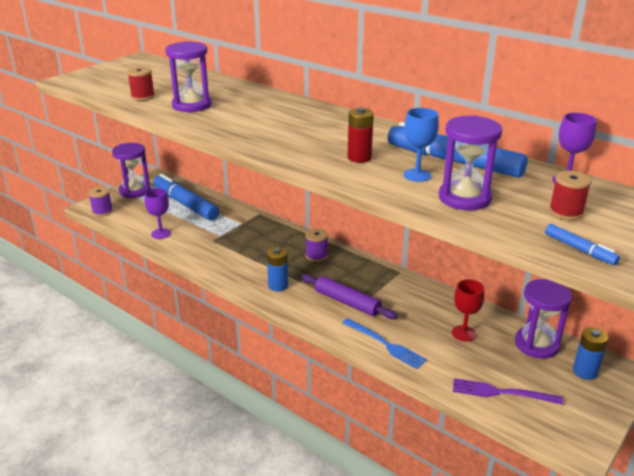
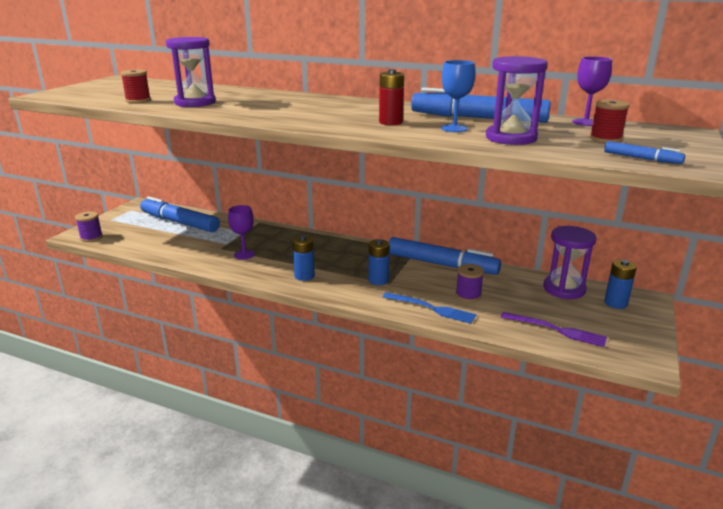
camera: 15 degrees left, 5 degrees down
(135, 191) = (120, 217): purple hourglass -> none
(161, 233) = (163, 249): purple goblet -> purple goblet (244, 254)
(316, 256) = (330, 248): purple spool -> purple spool (468, 296)
(347, 302) = (378, 280): purple rolling pin -> blue battery
(420, 293) = (441, 264): none -> blue marker
(463, 333) = (497, 290): red goblet -> none
(501, 392) = (556, 330): purple fork -> purple fork turned 150 degrees counterclockwise

